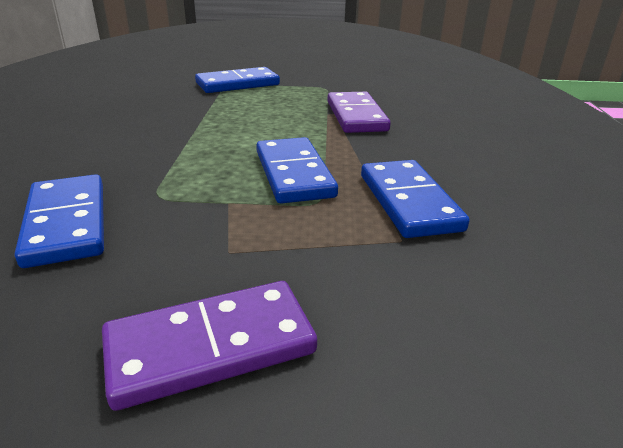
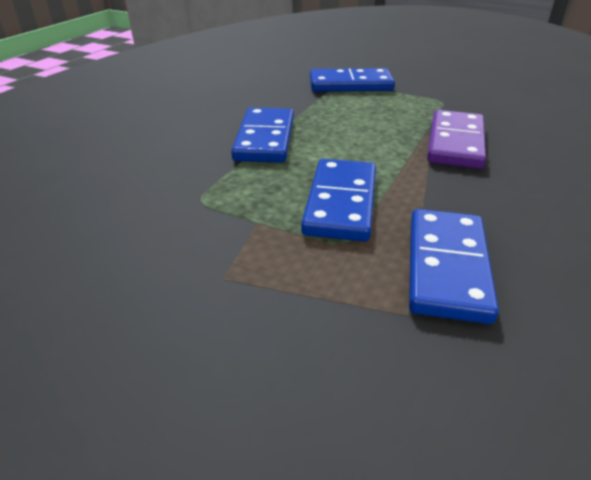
camera: 25 degrees right, 5 degrees up
(67, 223) = (111, 212): blue domino -> blue domino (265, 139)
(210, 346) = (145, 376): purple domino -> none

